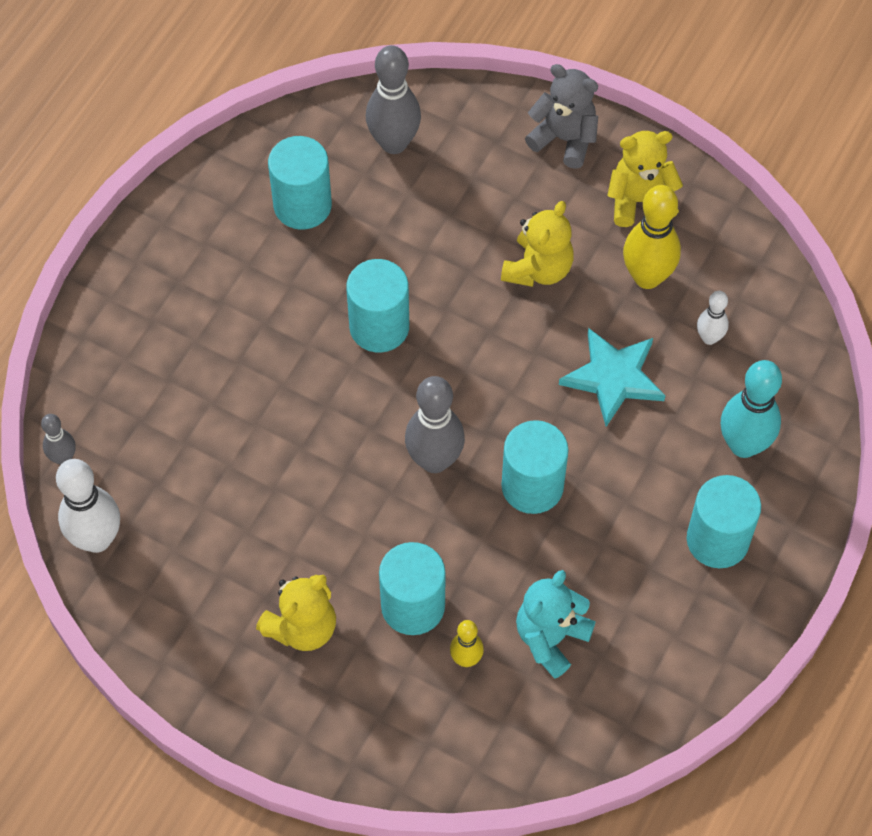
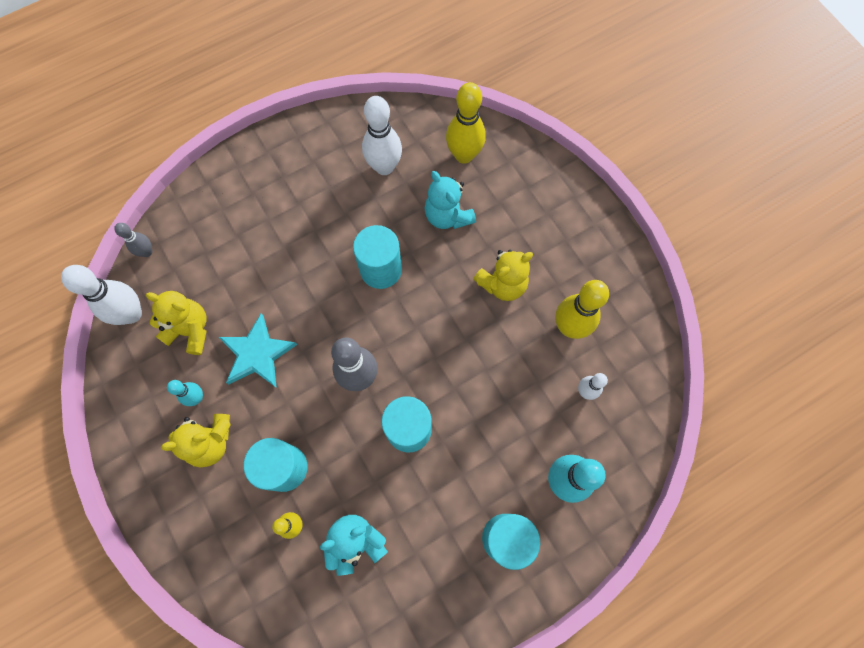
camera: 30 degrees right, 10 degrees up
(250, 588) = (197, 397): none -> turquoise bowling pin
(302, 205) = (384, 167): turquoise cylinder -> white bowling pin
(394, 143) = (464, 155): grey bowling pin -> yellow bowling pin
(421, 224) = (447, 216): none -> turquoise teddy bear
(564, 139) = (571, 206): grey teddy bear -> none
(613, 377) = (506, 384): turquoise star -> turquoise star (257, 354)
(640, 200) = (596, 272): yellow teddy bear -> yellow teddy bear (190, 330)

